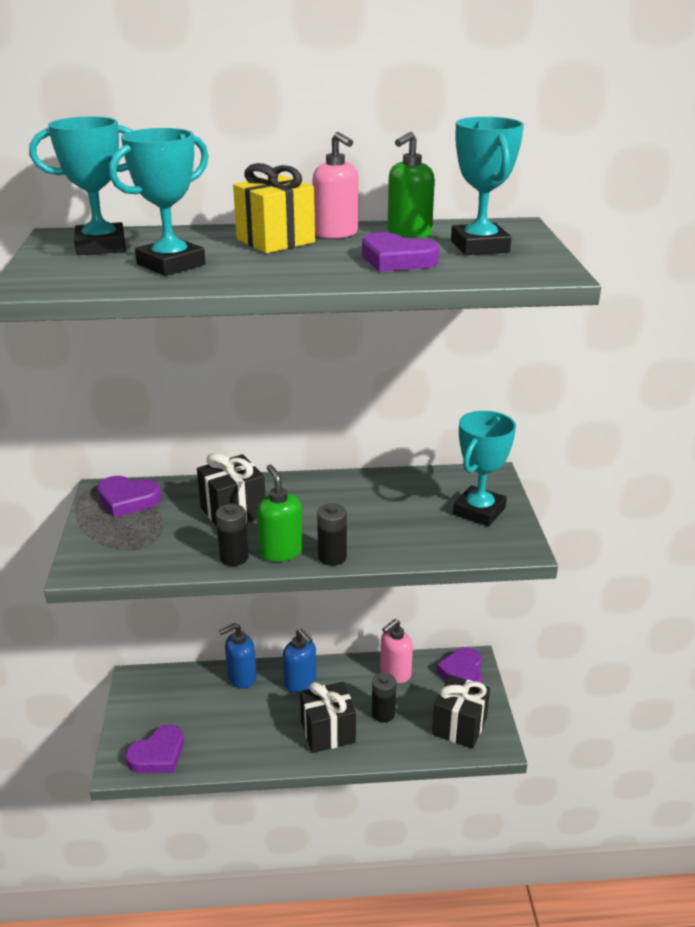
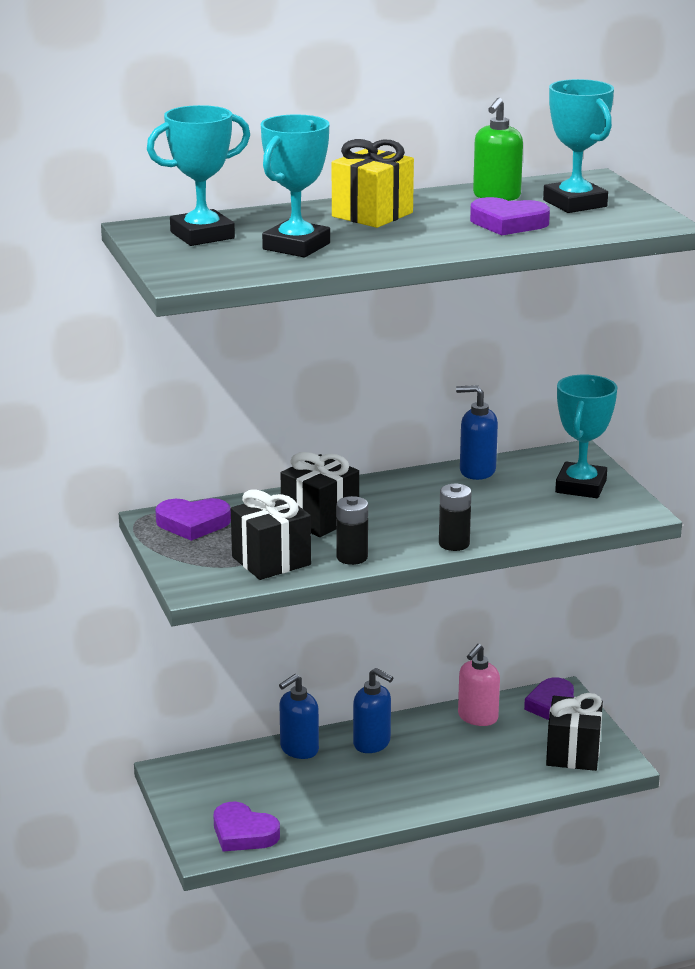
camera: 15 degrees left, 5 degrees down
(158, 755) = (243, 833): purple heart -> purple heart turned 90 degrees clockwise
(281, 551) = (397, 546): green soap dispenser -> none
(328, 732) = (428, 782): black gift -> black gift (271, 561)
(336, 234) = (424, 202): pink soap dispenser -> none
(383, 713) = (482, 756): black battery -> none
(395, 482) = (477, 471): none -> blue soap dispenser

